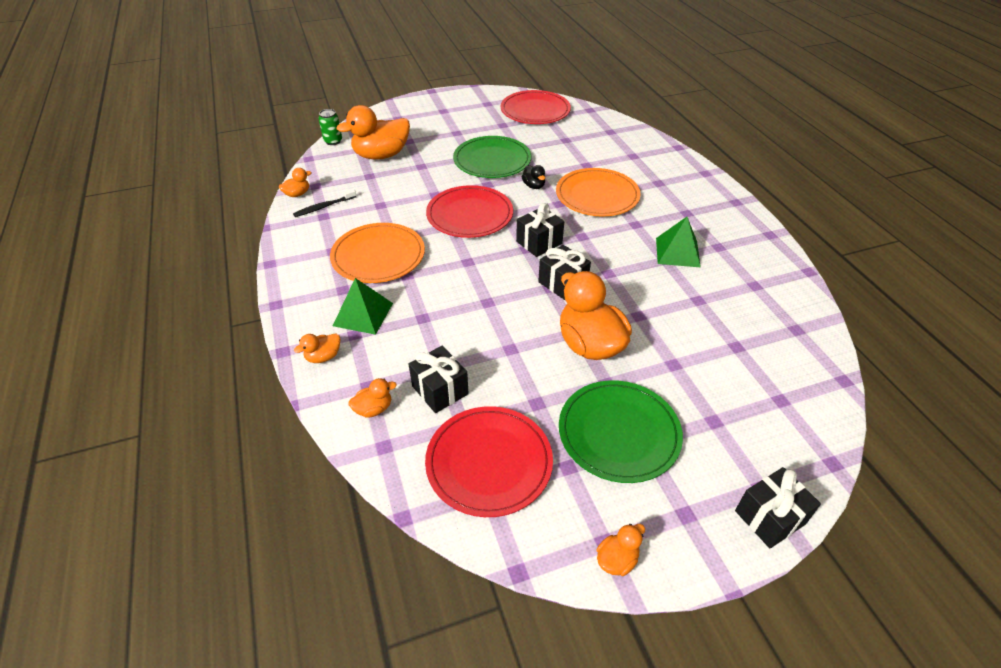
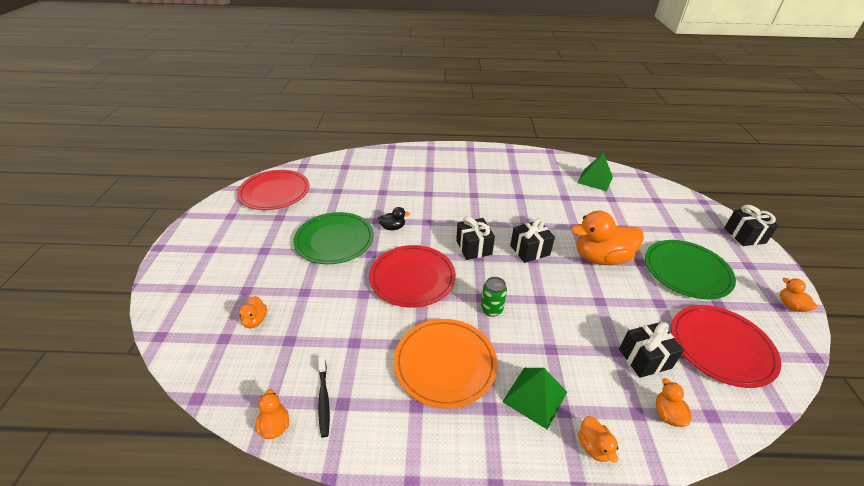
camera: 70 degrees left, 5 degrees down
(333, 141) = (179, 362): green can -> green can (491, 309)
(381, 155) = (255, 320): orange duck -> orange duck, size x0.46
(597, 195) = (428, 200): orange plate -> none
(677, 252) = (513, 188): green pyramid -> green pyramid (595, 179)

